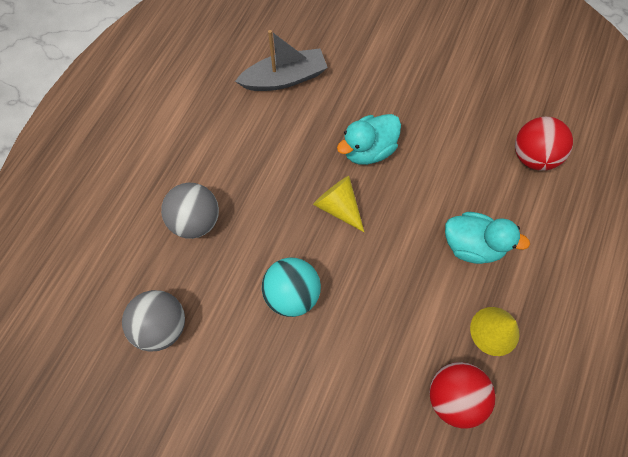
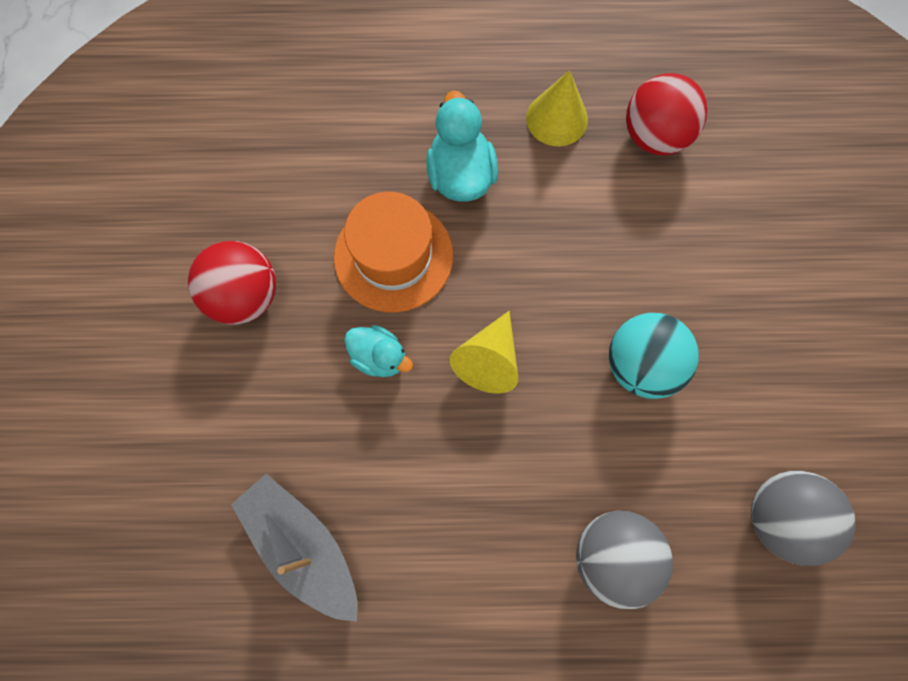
camera: 115 degrees left, 5 degrees up
(368, 150) = (379, 357): turquoise duck -> turquoise duck, size x0.65
(429, 182) = (393, 256): none -> orange hat
(532, 156) = (295, 144): red ball -> red ball (246, 296)

